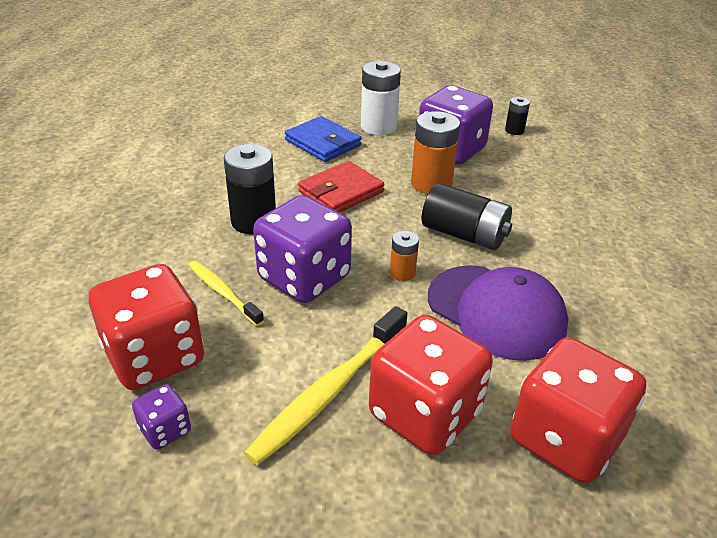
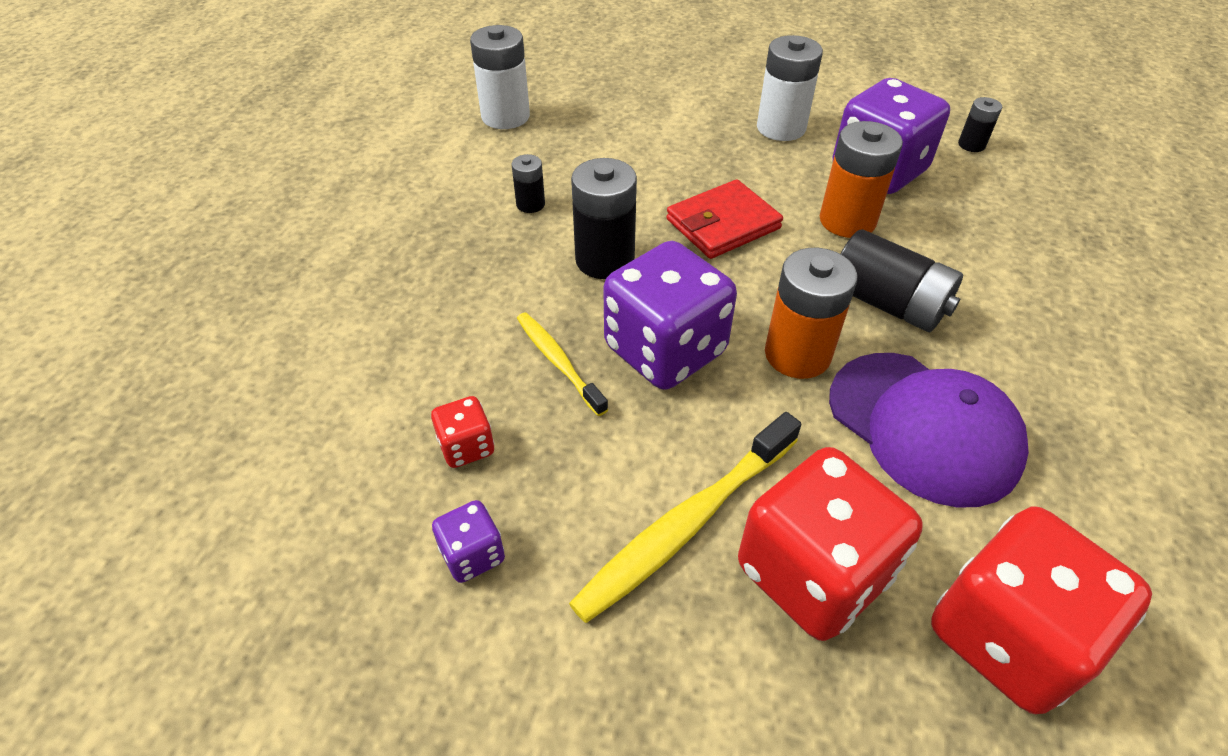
camera: 10 degrees right, 10 degrees up
(155, 356) = (466, 447): red dice -> red dice, size x0.46
(169, 130) = (505, 116): none -> white battery
(193, 188) = (530, 204): none -> black battery
(323, 143) = (704, 148): blue wallet -> none
(402, 272) = (797, 354): orange battery -> orange battery, size x1.90

